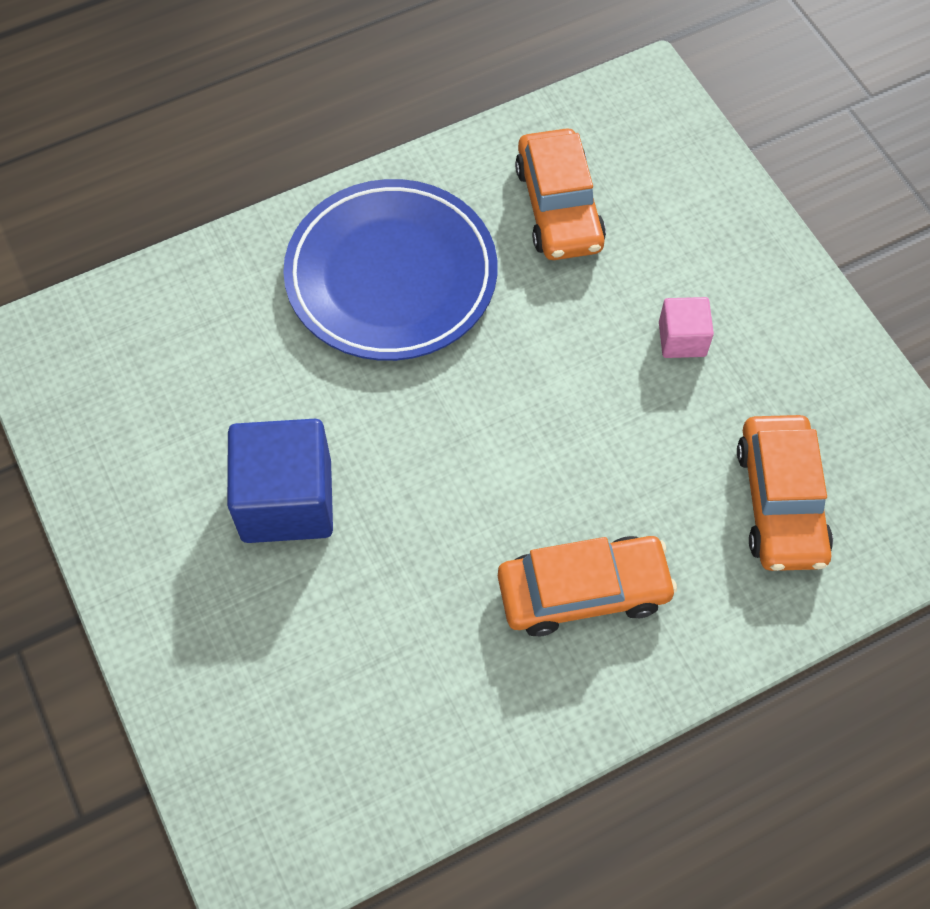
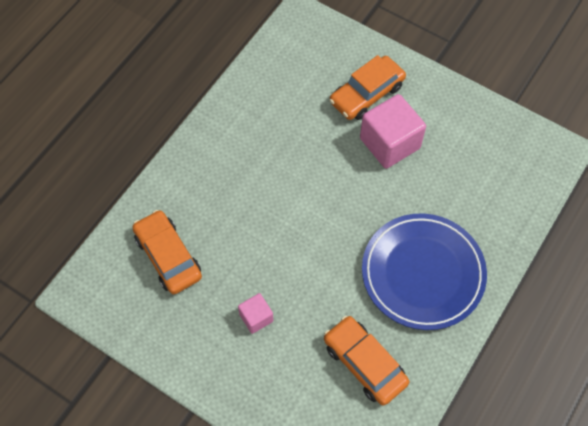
camera: 150 degrees right, 0 degrees up
(286, 500) = (389, 143): blue cube -> pink cube
(583, 591) = (238, 171): orange car -> orange car (366, 94)

